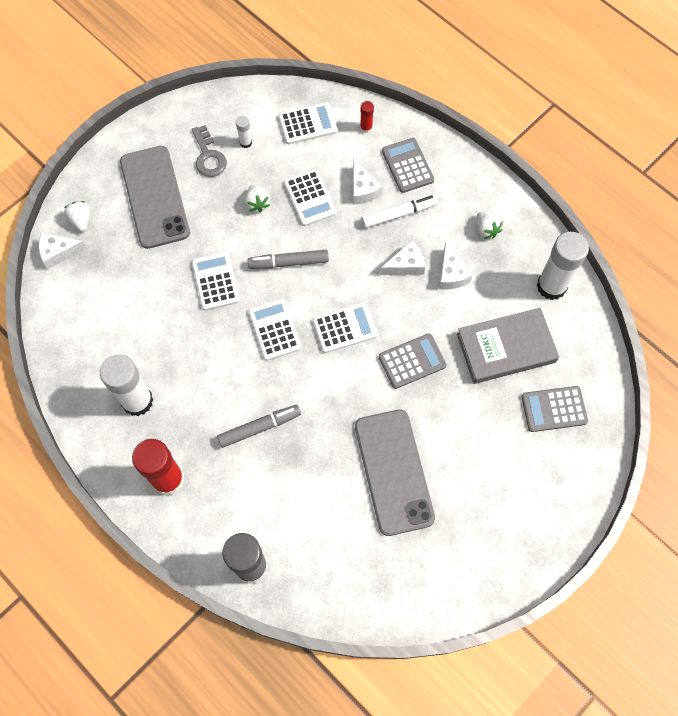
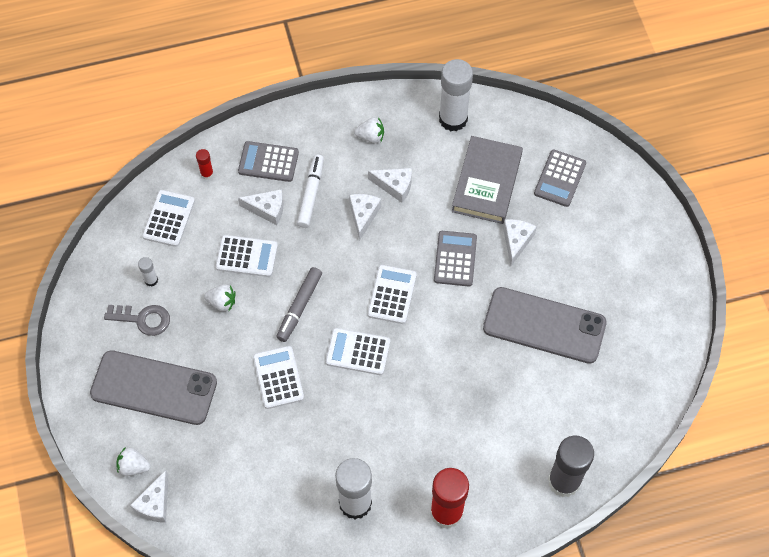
camera: 60 degrees left, 5 degrees down
(215, 281) = (278, 377): white calculator -> white calculator turned 60 degrees clockwise
(259, 427) = (443, 411): grey marker -> none
(463, 404) = (516, 241): none -> white cheese

